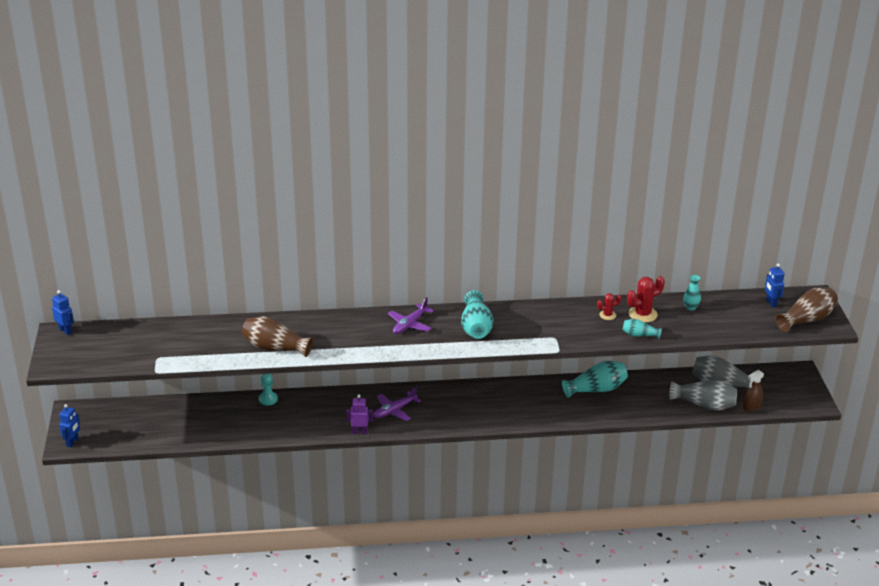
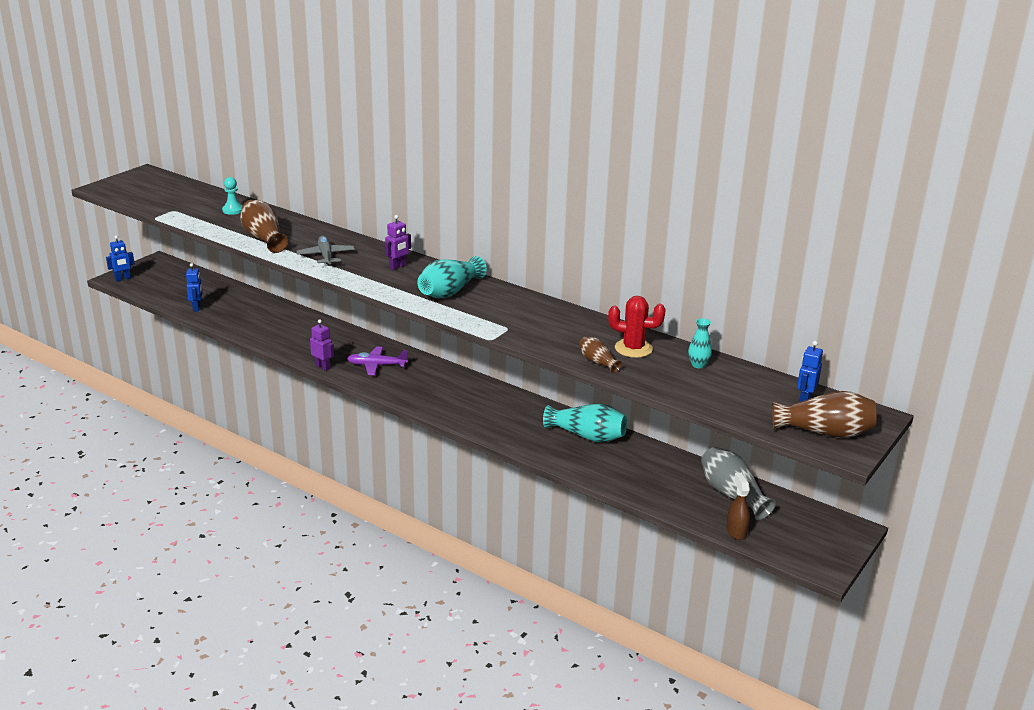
camera: 40 degrees right, 5 degrees down
(65, 331) = (152, 173): blue robot -> blue robot (197, 308)
(268, 399) = (296, 313): turquoise pawn -> turquoise pawn (233, 210)
(347, 340) = (326, 256): none -> grey plane
(410, 324) = (398, 267): purple plane -> purple robot
(607, 315) = (594, 334): red cactus -> none
(639, 335) = (597, 362): turquoise vase -> brown vase
(704, 405) = (683, 503): grey vase -> none
(751, 407) = (736, 531): brown spray bottle -> brown spray bottle turned 75 degrees clockwise

